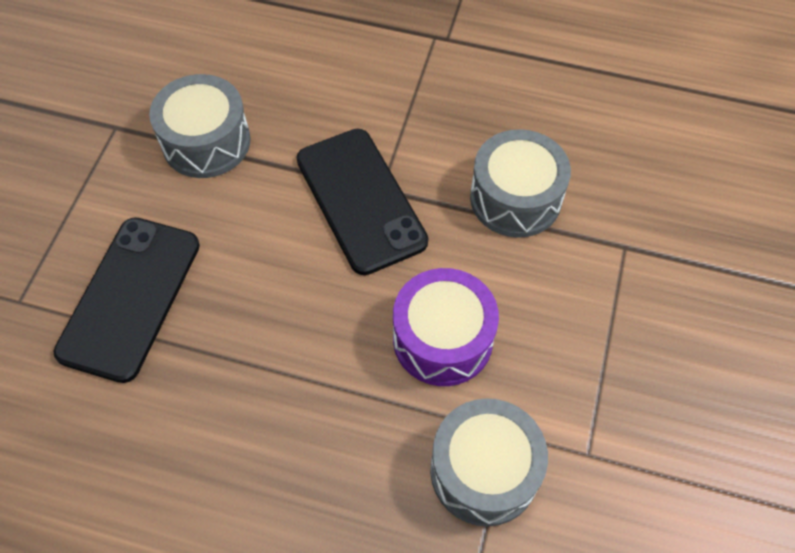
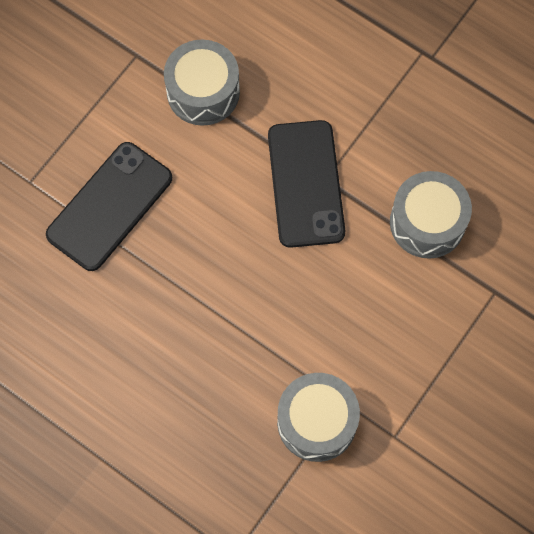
camera: 20 degrees right, 10 degrees up
(442, 339) = (325, 317): purple drum -> none

